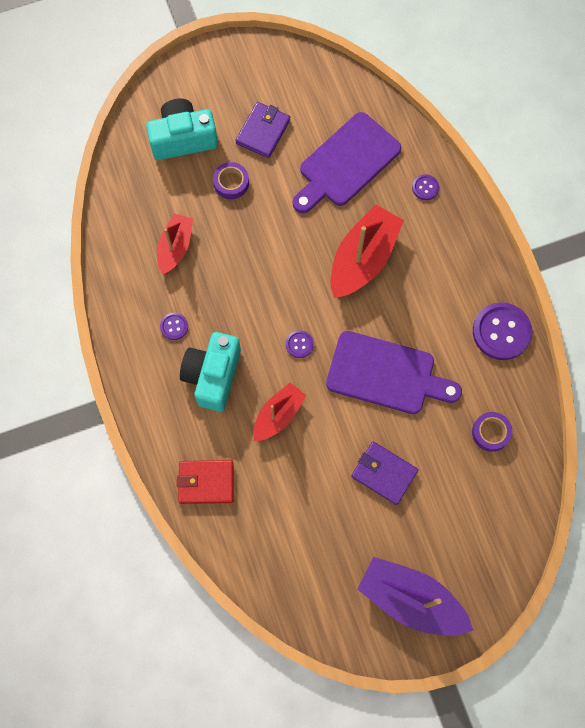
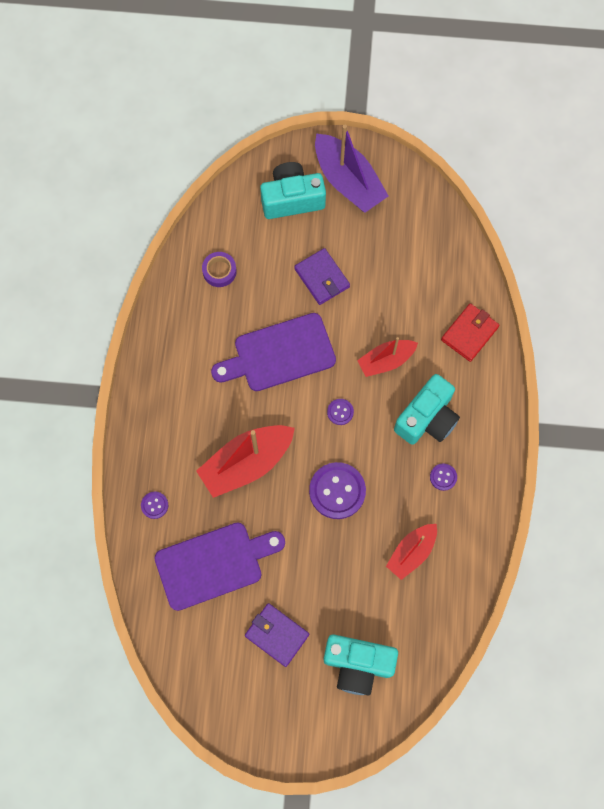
camera: 155 degrees left, 0 degrees up
(206, 482) = (469, 333): red wallet -> red wallet turned 75 degrees counterclockwise
(231, 183) = (331, 594): purple tape -> none
(263, 132) = (277, 635): purple wallet -> purple wallet turned 75 degrees clockwise
(386, 374) = (279, 354): purple cutting board -> purple cutting board turned 60 degrees counterclockwise
(460, 549) = (292, 199): none -> turquoise camera
(501, 332) = (163, 346): purple button -> purple button (337, 491)

